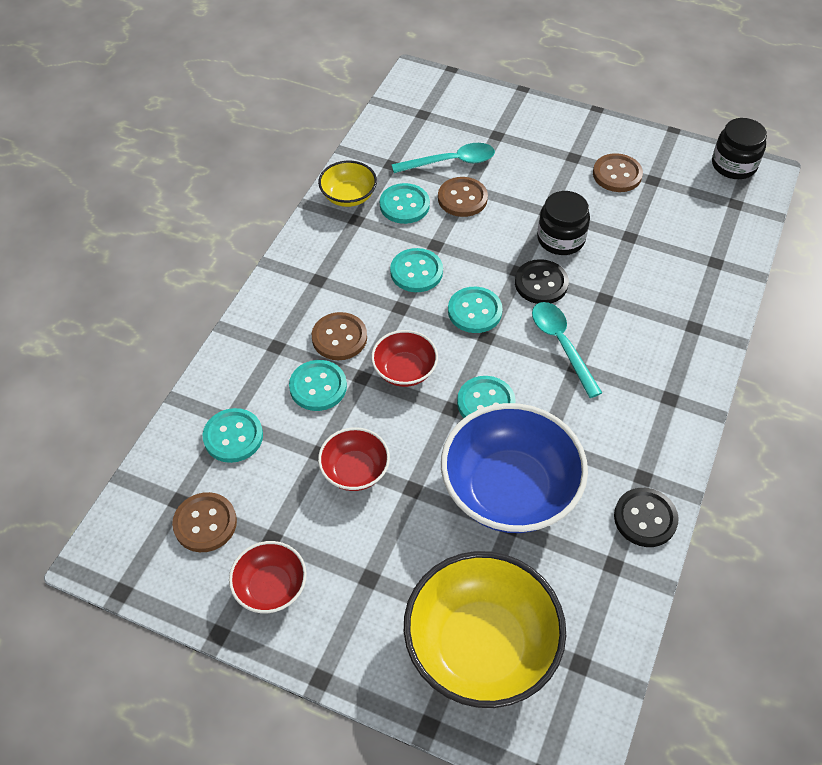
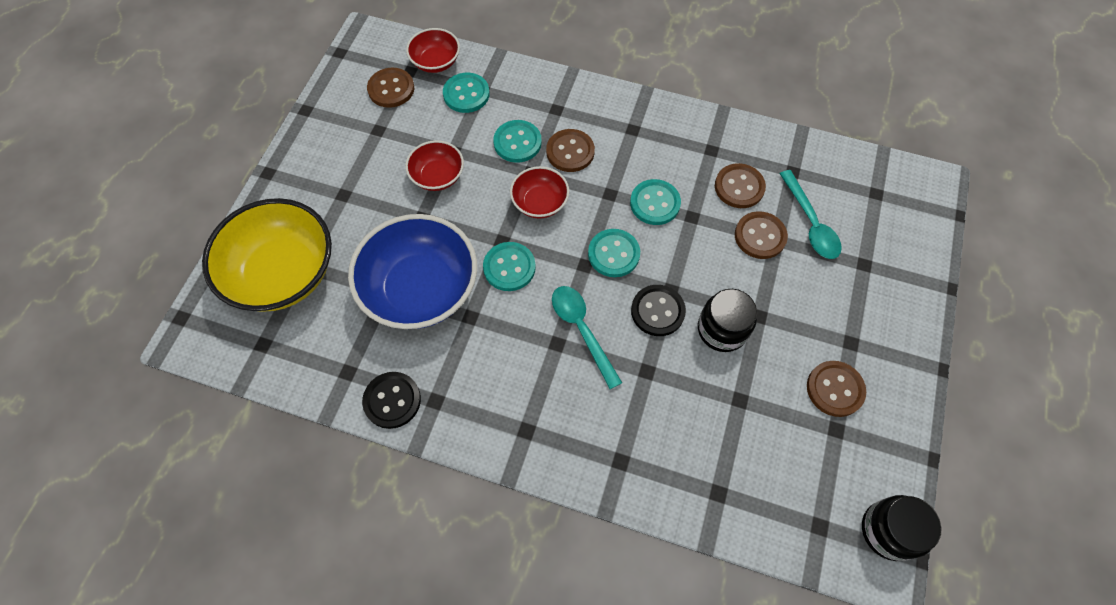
camera: 85 degrees right, 10 degrees up
(270, 587) = (339, 135): red bowl -> red bowl (436, 62)
(348, 196) = (740, 141): yellow bowl -> none
(404, 205) = (739, 187): turquoise button -> brown button
(561, 345) = (582, 330): turquoise spoon -> turquoise spoon turned 90 degrees counterclockwise

